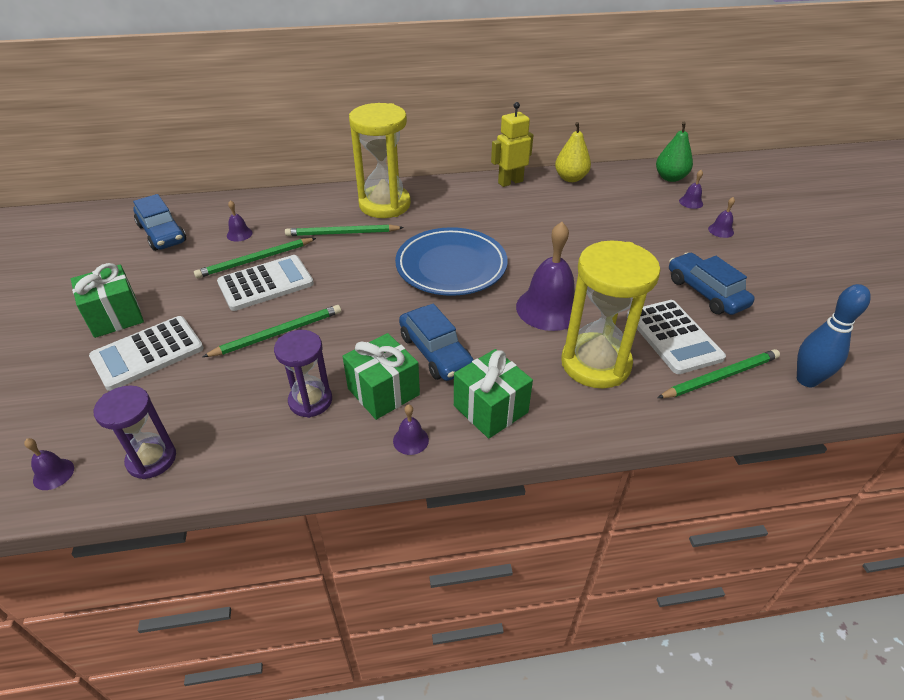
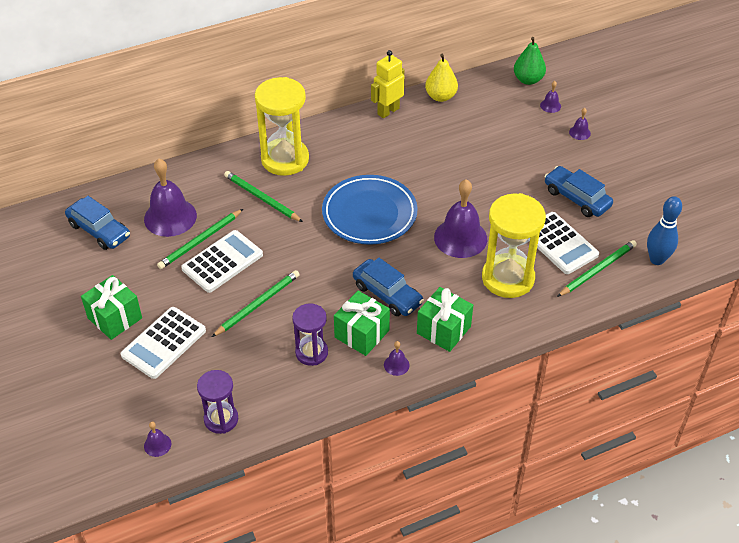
camera: 15 degrees left, 5 degrees up
(239, 234) = (170, 217): purple bell -> purple bell, size x2.28
(342, 233) = (261, 198): green pencil -> green pencil turned 60 degrees clockwise

